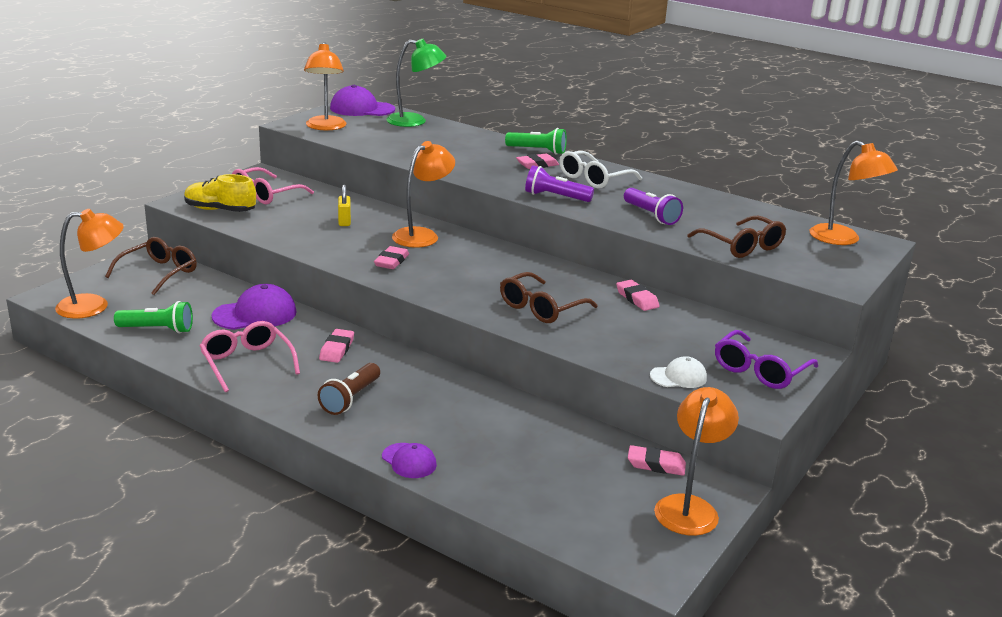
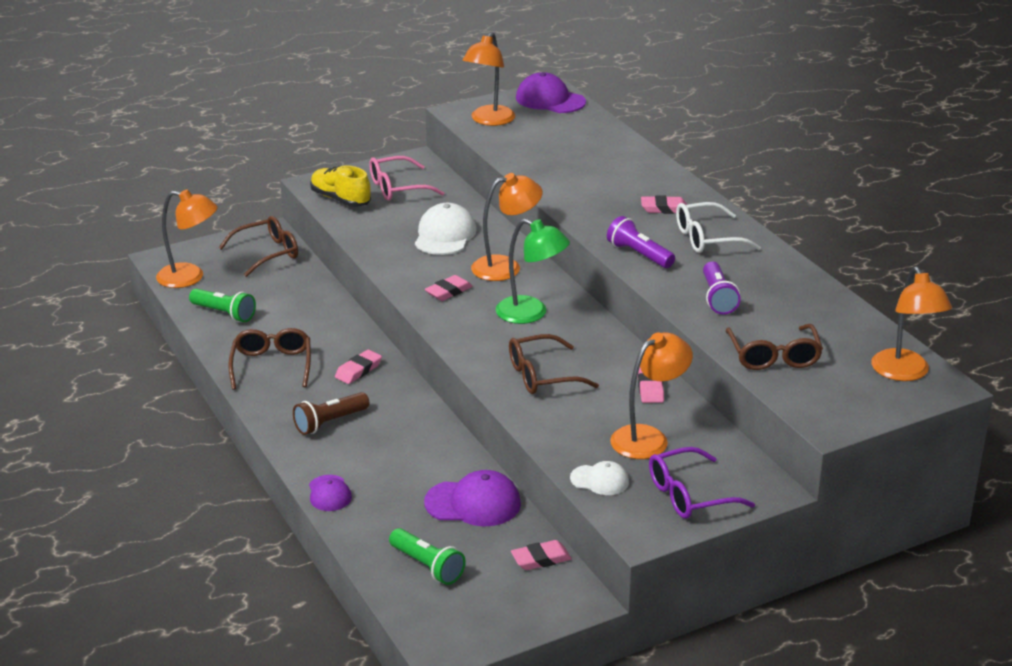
camera: 30 degrees right, 5 degrees up
(247, 363) = (272, 365): pink glasses -> brown glasses
(255, 314) = (316, 316): purple cap -> purple cap (473, 503)
(344, 221) = (445, 235): yellow padlock -> white cap
(415, 121) = (591, 126): green lamp -> green lamp (531, 313)
(537, 151) = (685, 189): green flashlight -> green flashlight (427, 566)
(656, 464) = (541, 559): pink eraser -> pink eraser turned 60 degrees counterclockwise
(689, 507) = (531, 605): orange lamp -> orange lamp (648, 438)

